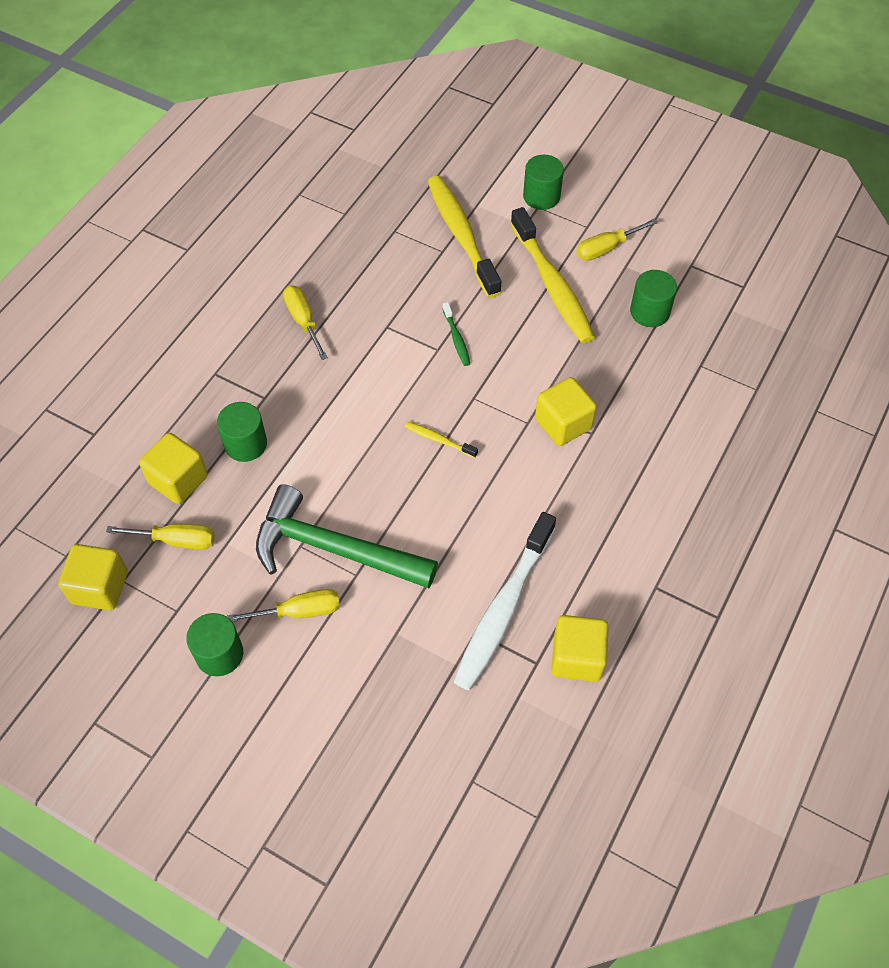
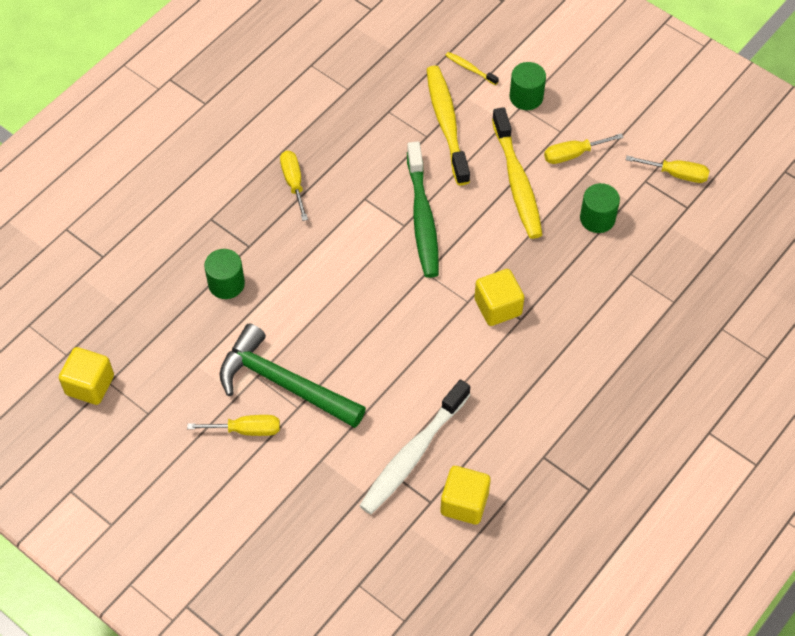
camera: 10 degrees right, 0 degrees up
(176, 540) = (156, 356): yellow screwdriver -> yellow screwdriver (676, 174)
(178, 480) = (166, 306): yellow cube -> none
(219, 654) = (177, 453): green cylinder -> none
(439, 440) = (389, 305): yellow toothbrush -> yellow toothbrush (470, 68)
(456, 338) = (422, 218): green toothbrush -> green toothbrush, size x2.31

